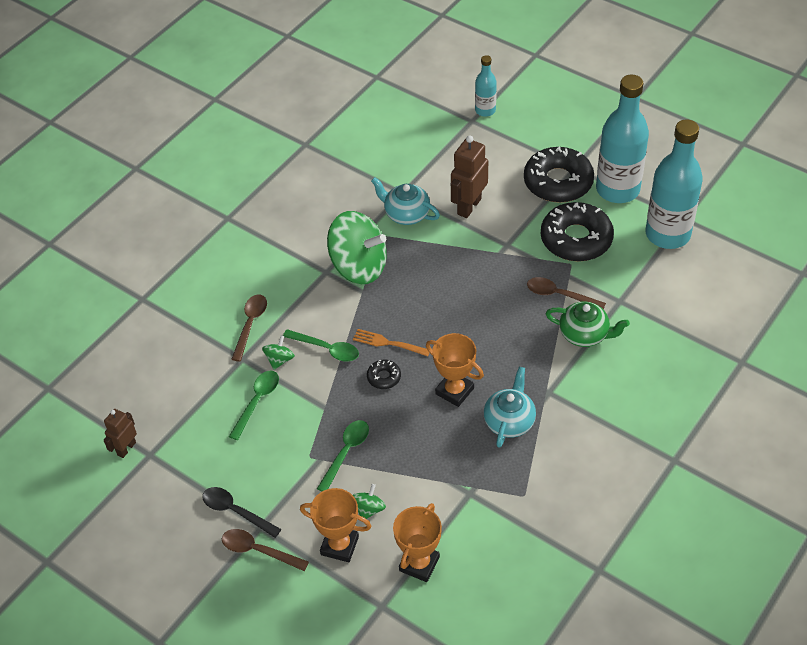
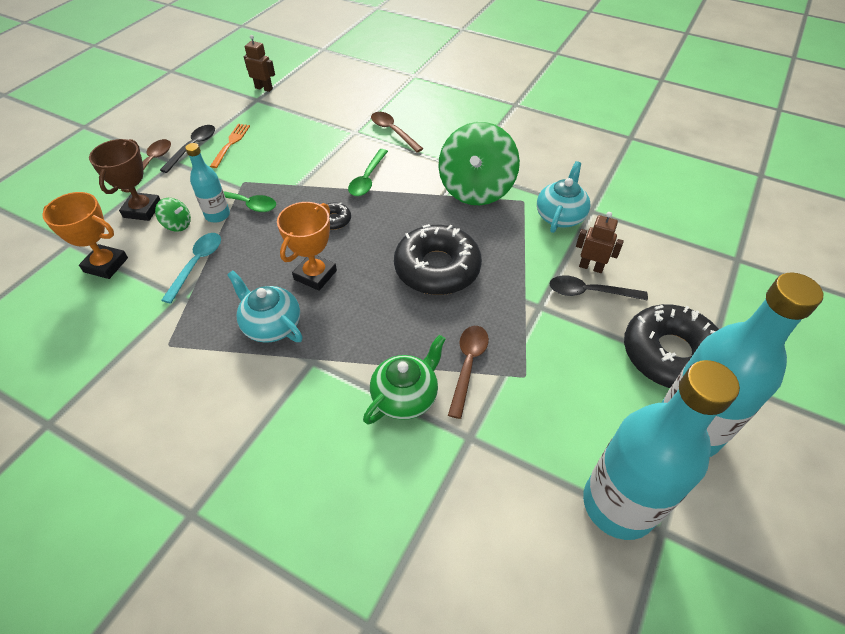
camera: 80 degrees right, 0 degrees up
(250, 324) = (393, 131): brown spoon -> brown spoon turned 135 degrees counterclockwise
(257, 401) = (306, 145): green spoon -> none
(279, 360) = (353, 152): green spinning top -> none
(339, 545) = (142, 210): orange trophy -> brown trophy
(389, 343) = (377, 219): orange fork -> orange fork (231, 144)
(428, 484) = (197, 264): none -> turquoise spoon
(469, 206) = (591, 267): brown robot -> brown robot, size x0.61
(485, 110) = (763, 271): turquoise bottle -> turquoise bottle (217, 215)
(495, 213) = (589, 292): none -> black spoon
(509, 421) = (271, 325): turquoise teapot -> turquoise teapot turned 150 degrees counterclockwise
(576, 239) = (571, 380): black donut -> black donut (437, 268)
(584, 334) = (405, 396): green teapot -> green teapot turned 150 degrees counterclockwise

